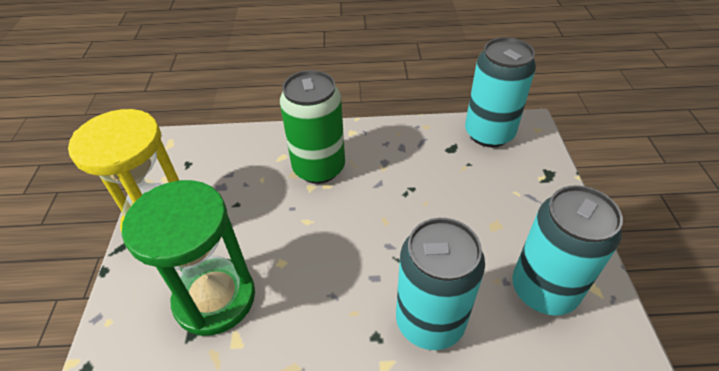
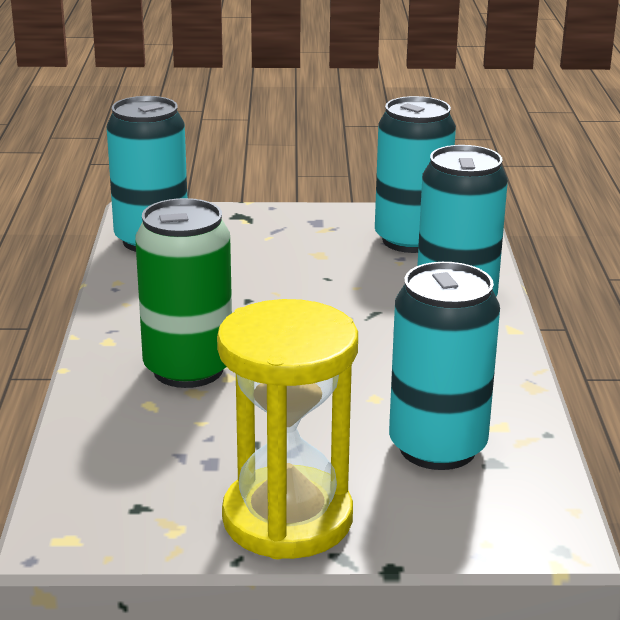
camera: 90 degrees left, 20 degrees down
(215, 298) = (437, 447): green hourglass -> turquoise can

